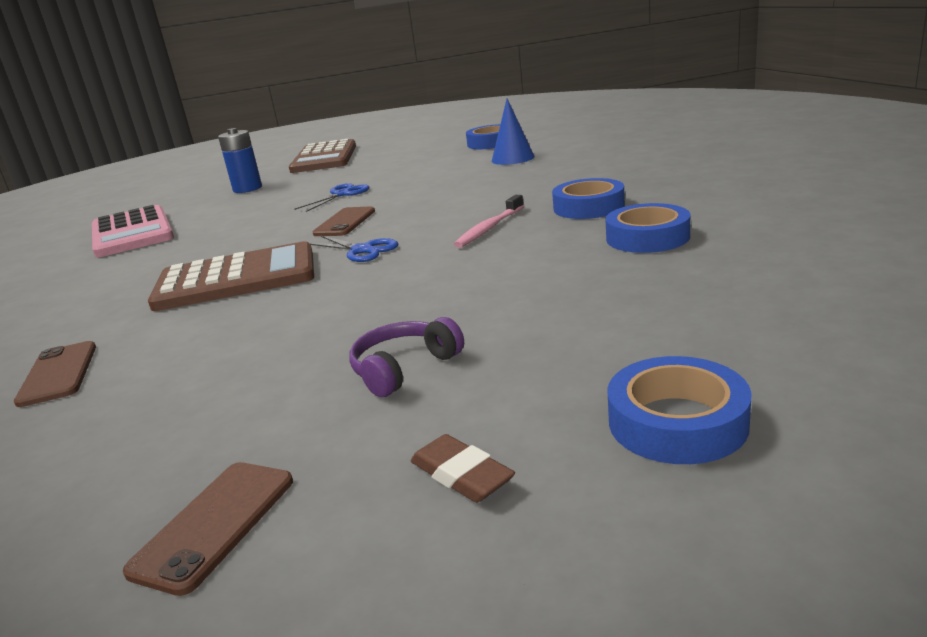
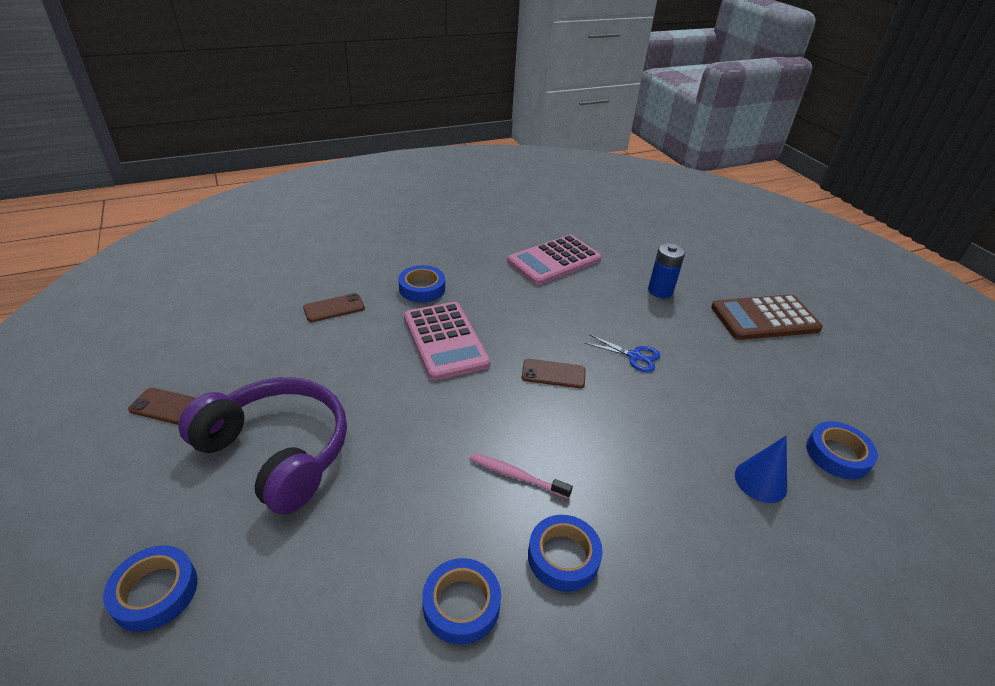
camera: 75 degrees right, 15 degrees up
(92, 305) = (422, 288): none -> blue tape
(236, 279) = (445, 341): brown calculator -> pink calculator
(362, 250) = (483, 397): blue scissors -> none
(404, 368) = (278, 451): purple headphones -> purple headphones, size x2.36
(461, 475) = (158, 490): brown eraser -> none

